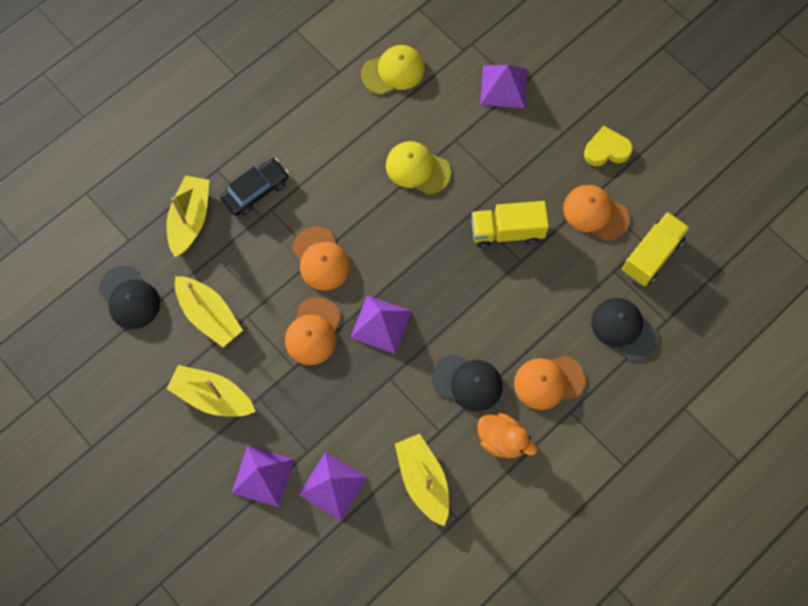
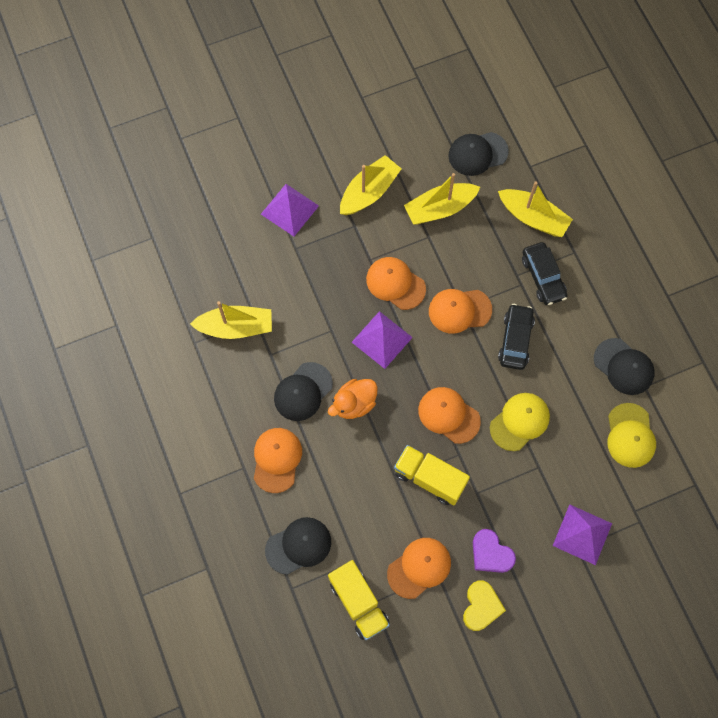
camera: 110 degrees right, 0 degrees up
(326, 94) = (624, 366): none -> black cap
(333, 486) = (260, 258): purple pyramid -> none
(334, 197) = (515, 340): none -> black car
(436, 234) = (448, 415): none -> orange cap
(502, 440) = (243, 401): orange duck -> orange duck (354, 404)
(507, 231) = (429, 478): yellow truck -> yellow truck turned 75 degrees counterclockwise
(555, 156) = (491, 553): none -> purple heart

